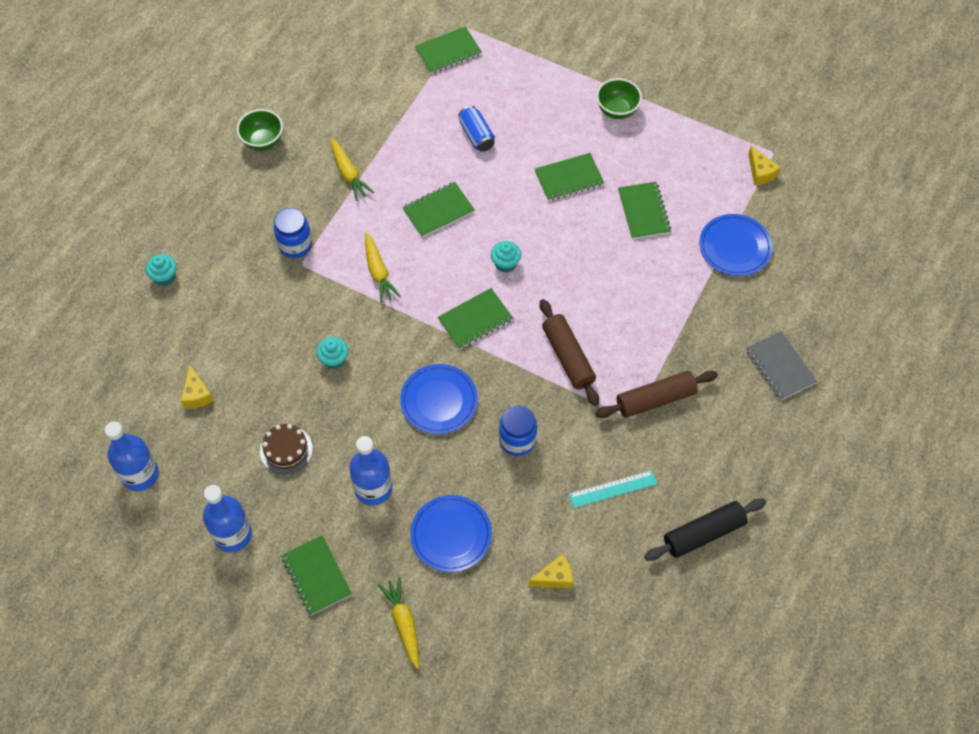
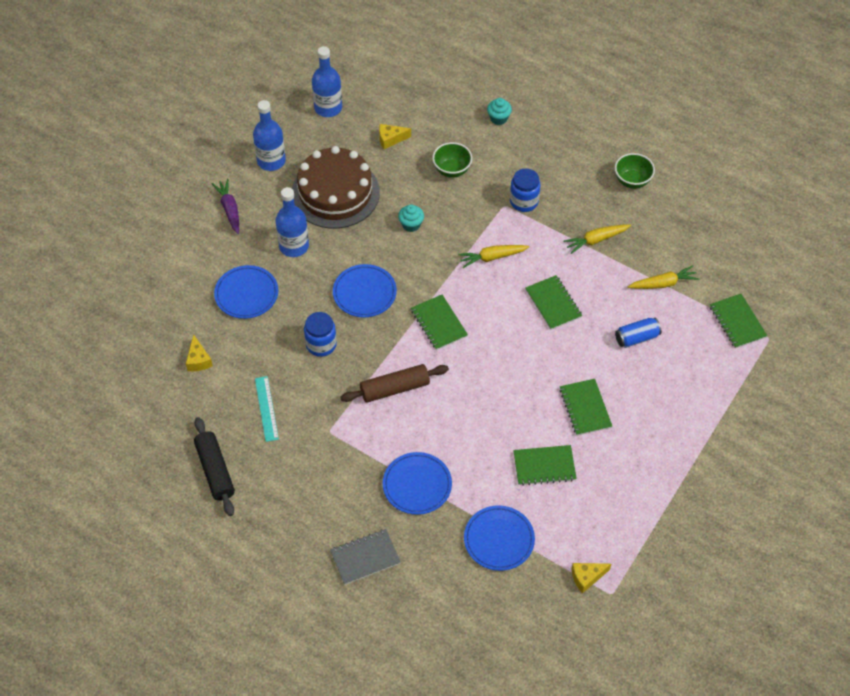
camera: 95 degrees right, 5 degrees down
(286, 450) = (335, 193): brown cake -> brown cake, size x2.17
(317, 576) = (229, 209): green notebook -> purple carrot
(403, 623) = (182, 260): yellow carrot -> yellow carrot (663, 283)
(505, 263) = (494, 350): turquoise cupcake -> none
(617, 110) = (666, 458): green bowl -> green bowl (452, 170)
(655, 399) = (345, 451): brown rolling pin -> none
(686, 325) = (417, 485): none -> blue plate

